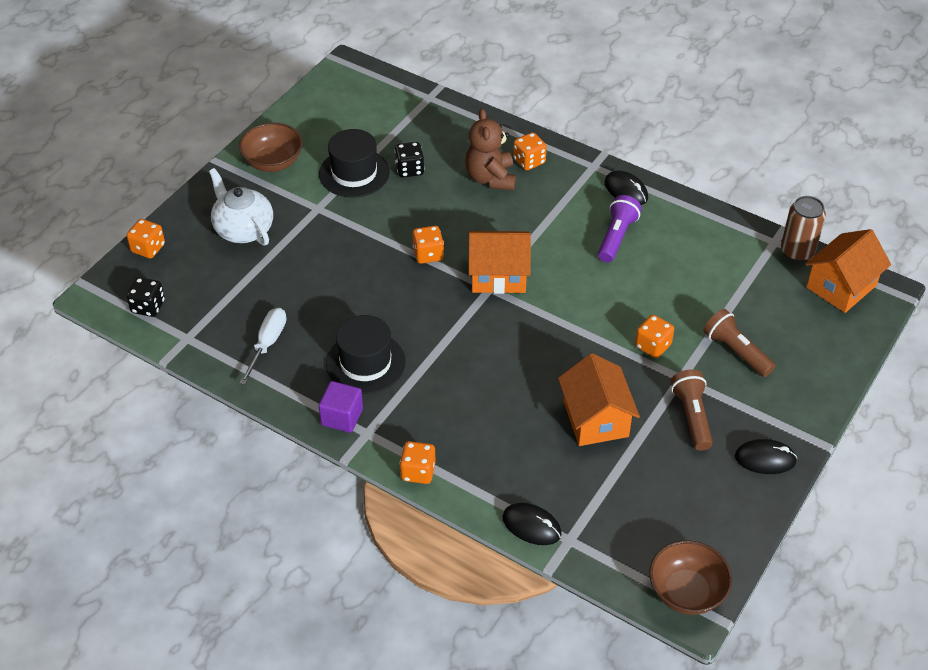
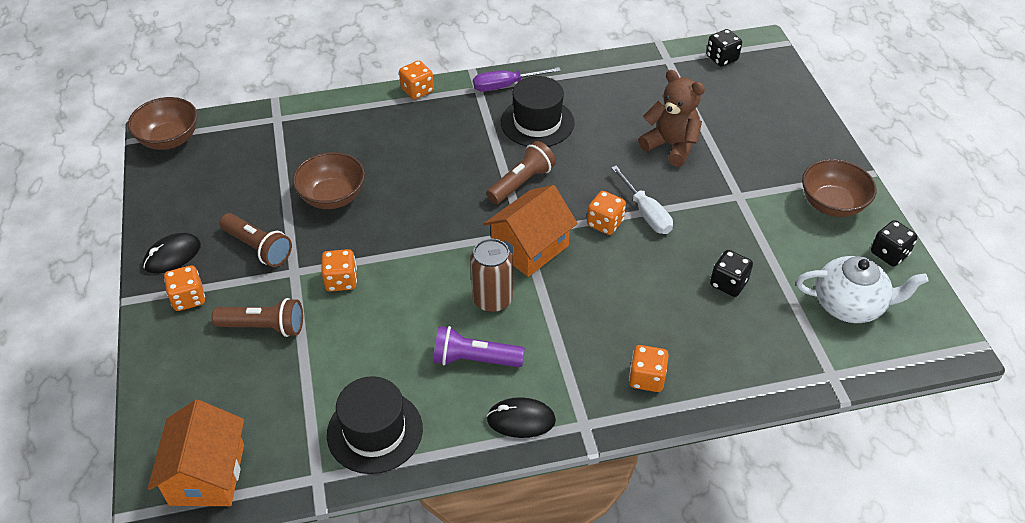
camera: 135 degrees right, 0 degrees up
(148, 248) = (789, 86): orange dice -> orange dice (188, 298)
(243, 229) = (757, 142): white teapot -> white teapot (850, 305)
(267, 344) = (615, 90): white screwdriver -> white screwdriver (646, 213)
(294, 118) = (889, 254): none -> black dice
(342, 417) = (506, 86): purple cube -> purple screwdriver
(354, 173) = (762, 244): black hat -> black hat (375, 431)
(443, 323) = (521, 183): none -> brown flashlight
(490, 178) = (654, 331): brown teddy bear -> brown teddy bear (671, 146)
(531, 526) = (309, 110): black mouse -> none
(595, 419) = (332, 197): orange house -> brown bowl
(616, 237) = (474, 359): purple flashlight -> purple flashlight turned 120 degrees clockwise
(797, 251) = (283, 484): brown can -> brown can (492, 299)

